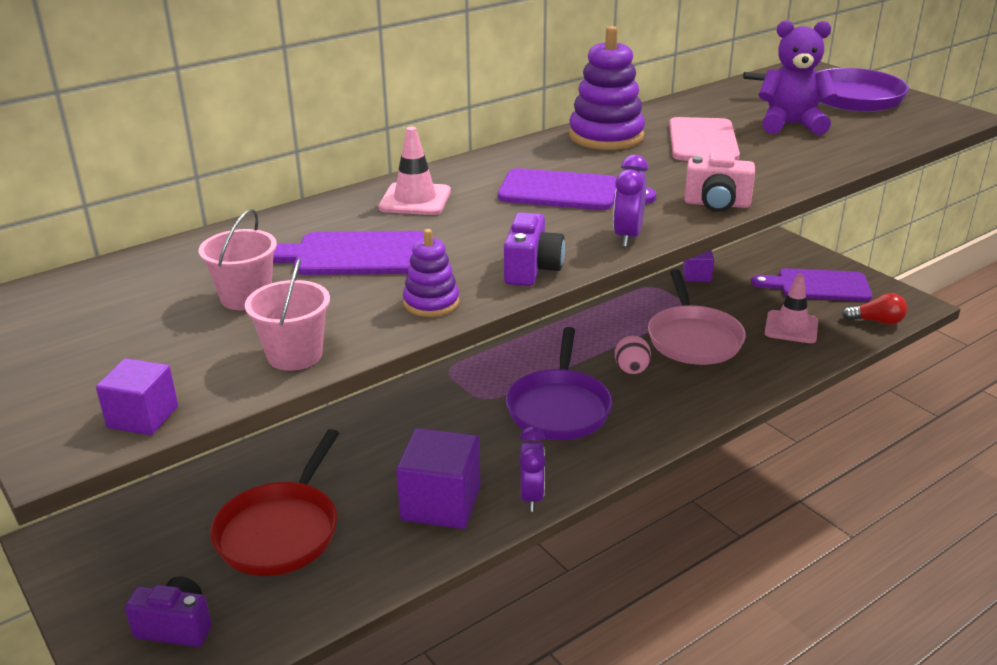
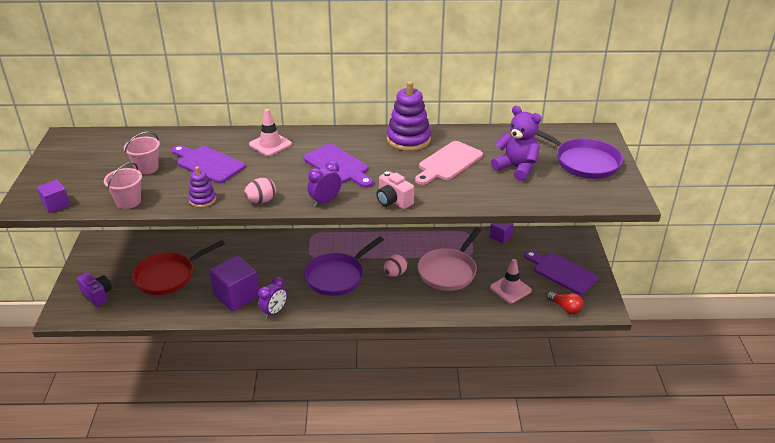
camera: 35 degrees right, 5 degrees up
(532, 270) = (261, 201): purple camera -> pink egg

